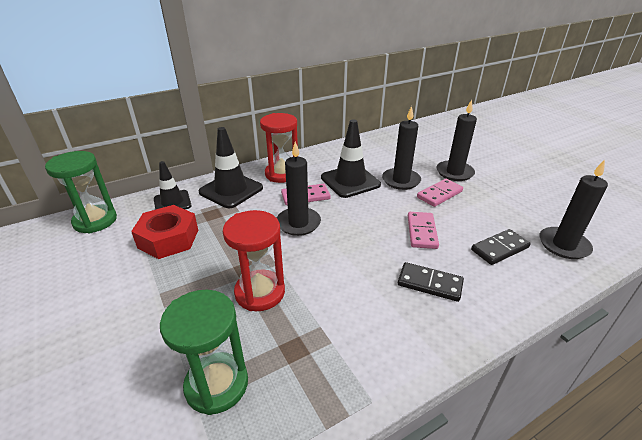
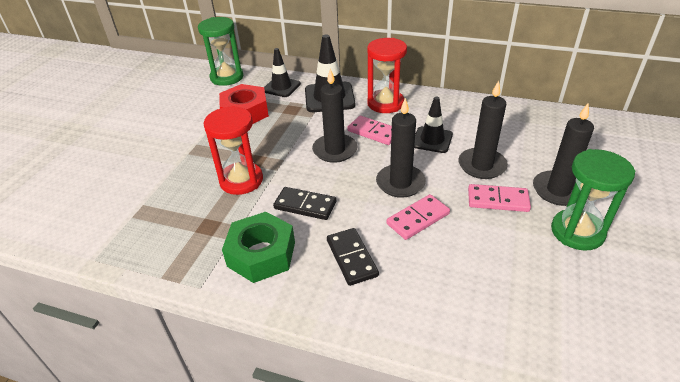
camera: 50 degrees right, 5 degrees up
(217, 384) = (153, 213): green hourglass -> green hourglass (577, 232)
(350, 181) = (432, 140): black traffic cone -> black traffic cone, size x0.66
(372, 332) = (261, 254): none -> green nut
(499, 248) = (464, 281): black domino -> black domino (305, 205)
(563, 245) = (542, 330): black candle -> black candle (400, 183)

